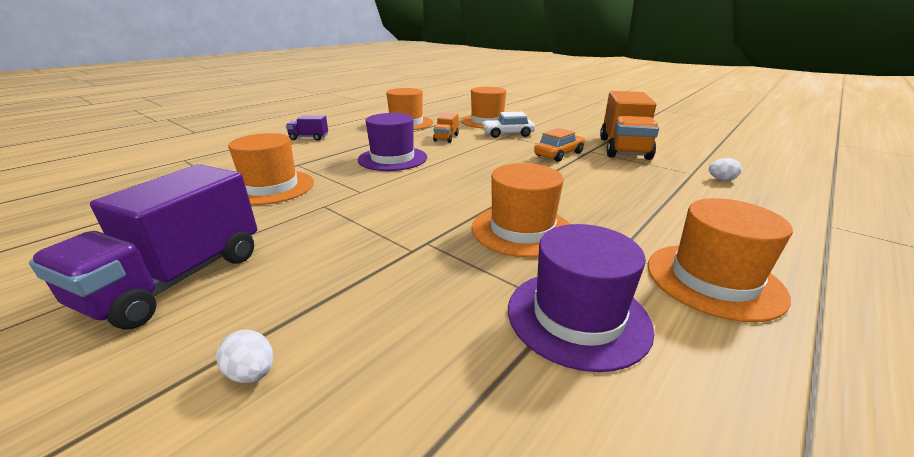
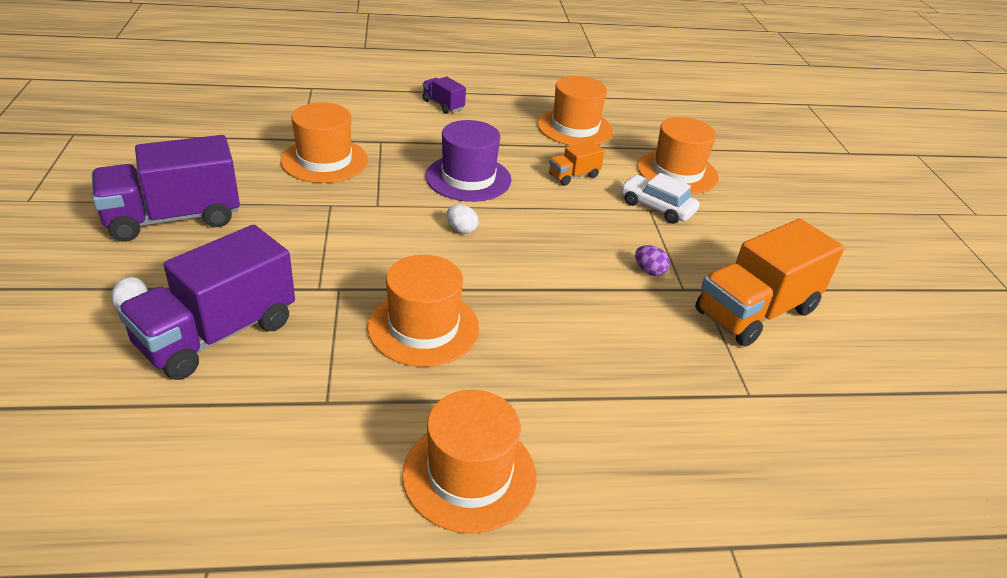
camera: 40 degrees right, 10 degrees up
(390, 330) = (217, 334): none -> purple truck
(558, 154) = (649, 271): orange car -> purple egg
(577, 316) = (322, 412): purple hat -> none
(721, 179) = (762, 425): white egg -> white egg (461, 229)

